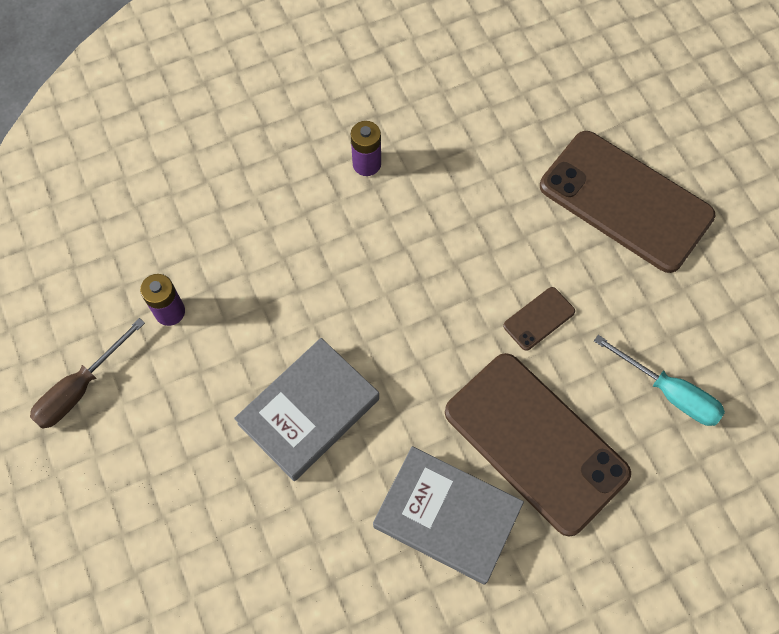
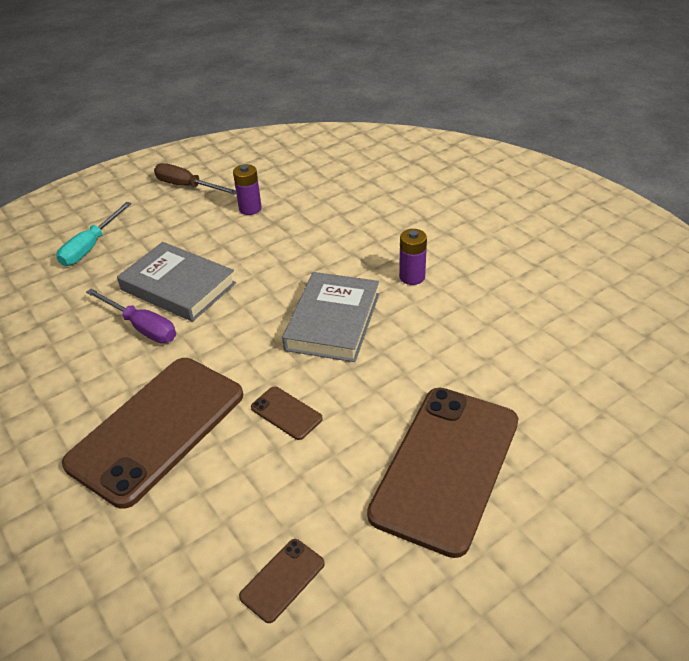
camera: 80 degrees right, 25 degrees down
(373, 456) = (141, 327): none -> purple screwdriver
(447, 516) = (88, 379): grey book -> grey book (333, 321)
(668, 392) = (219, 534): turquoise screwdriver -> turquoise screwdriver (91, 246)
(718, 347) = (282, 580): none -> brown phone

